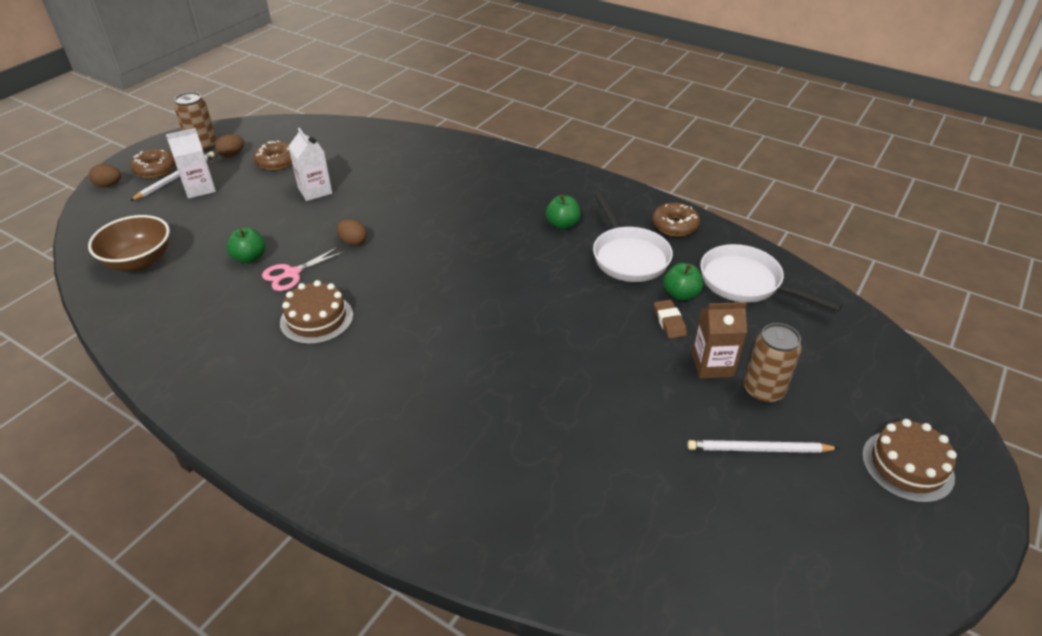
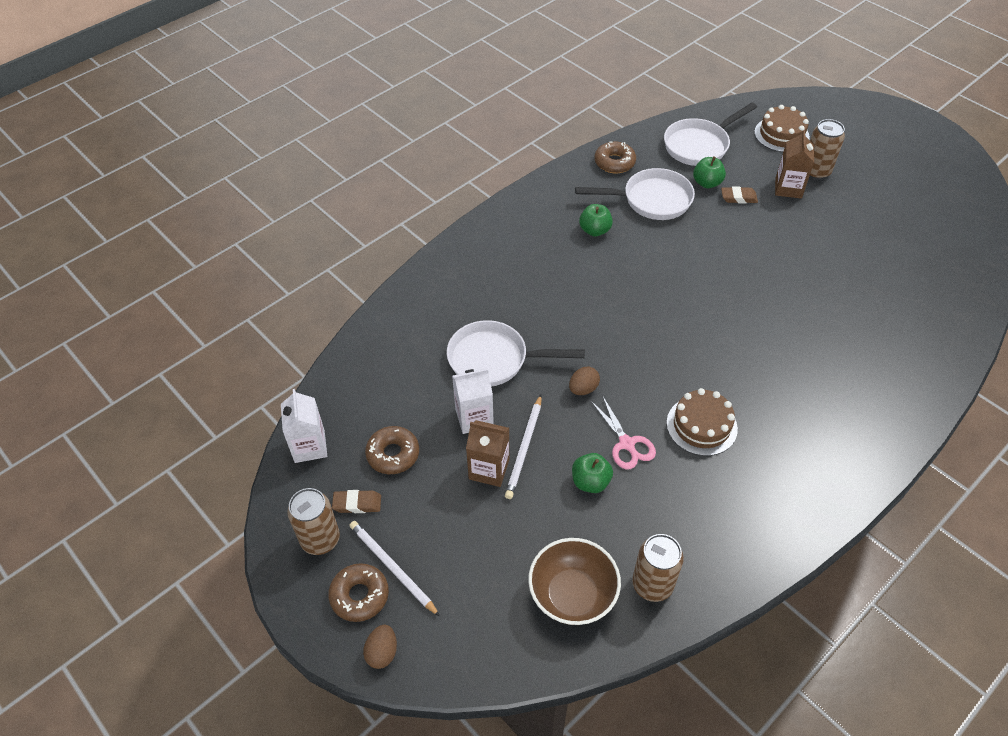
camera: 75 degrees left, 10 degrees up
(141, 303) = (652, 584): none -> brown can
(200, 188) = (429, 538): white carton -> white carton (309, 446)
(232, 155) = (357, 504): brown egg -> brown eraser
(263, 205) = (489, 469): none -> brown carton
(379, 191) = (494, 360): none -> white pan
(758, 449) = (869, 190): white pencil -> white pencil (524, 448)
(907, 465) = (883, 132): brown cake -> brown cake (781, 134)

